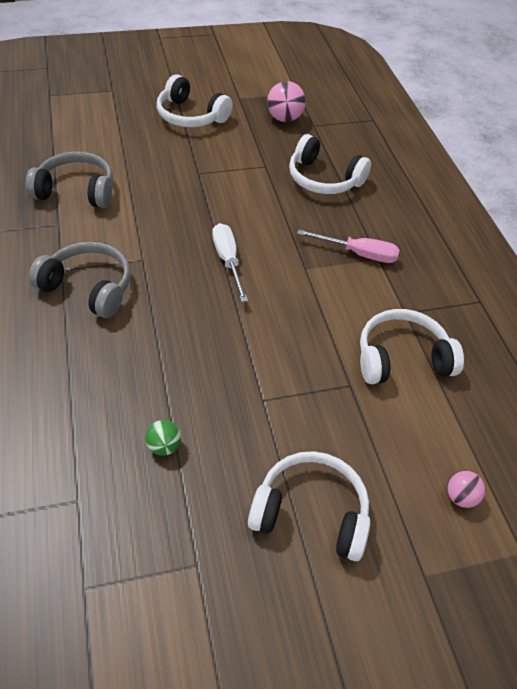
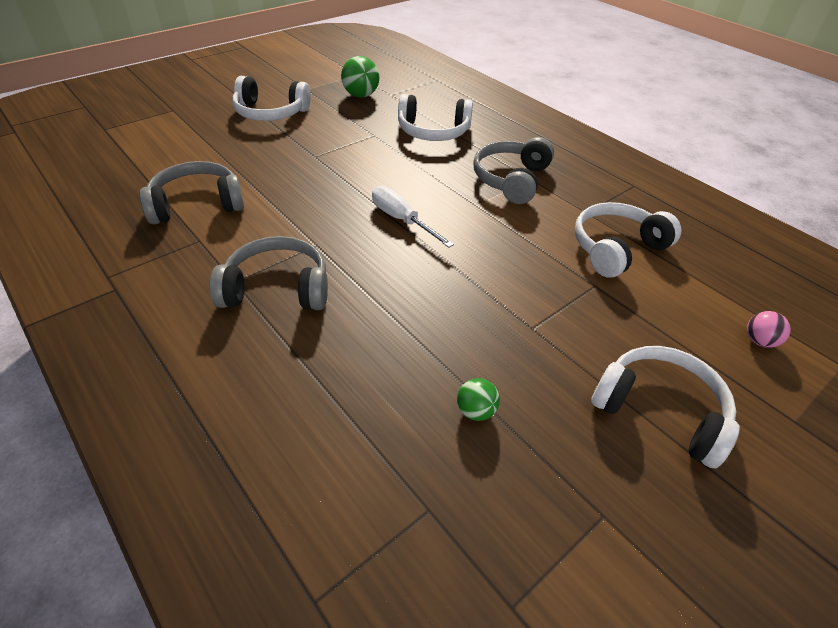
camera: 25 degrees left, 5 degrees down
(284, 118) = (361, 95): pink ball -> green ball
(311, 512) = (660, 411): white headphones -> white headphones turned 45 degrees clockwise
(359, 254) = (511, 180): pink screwdriver -> grey headphones

